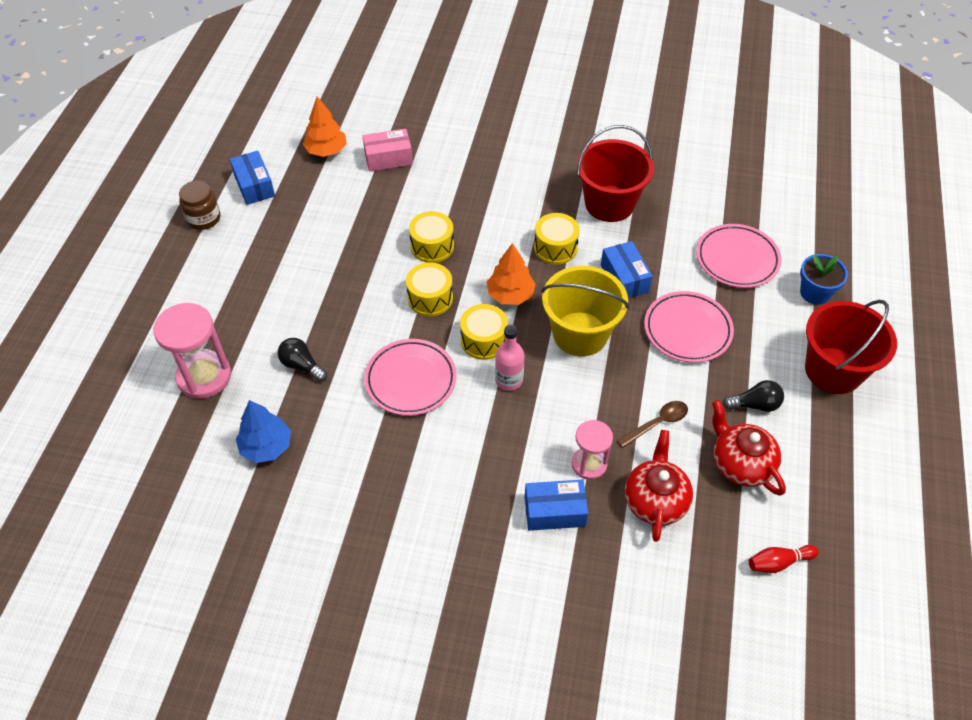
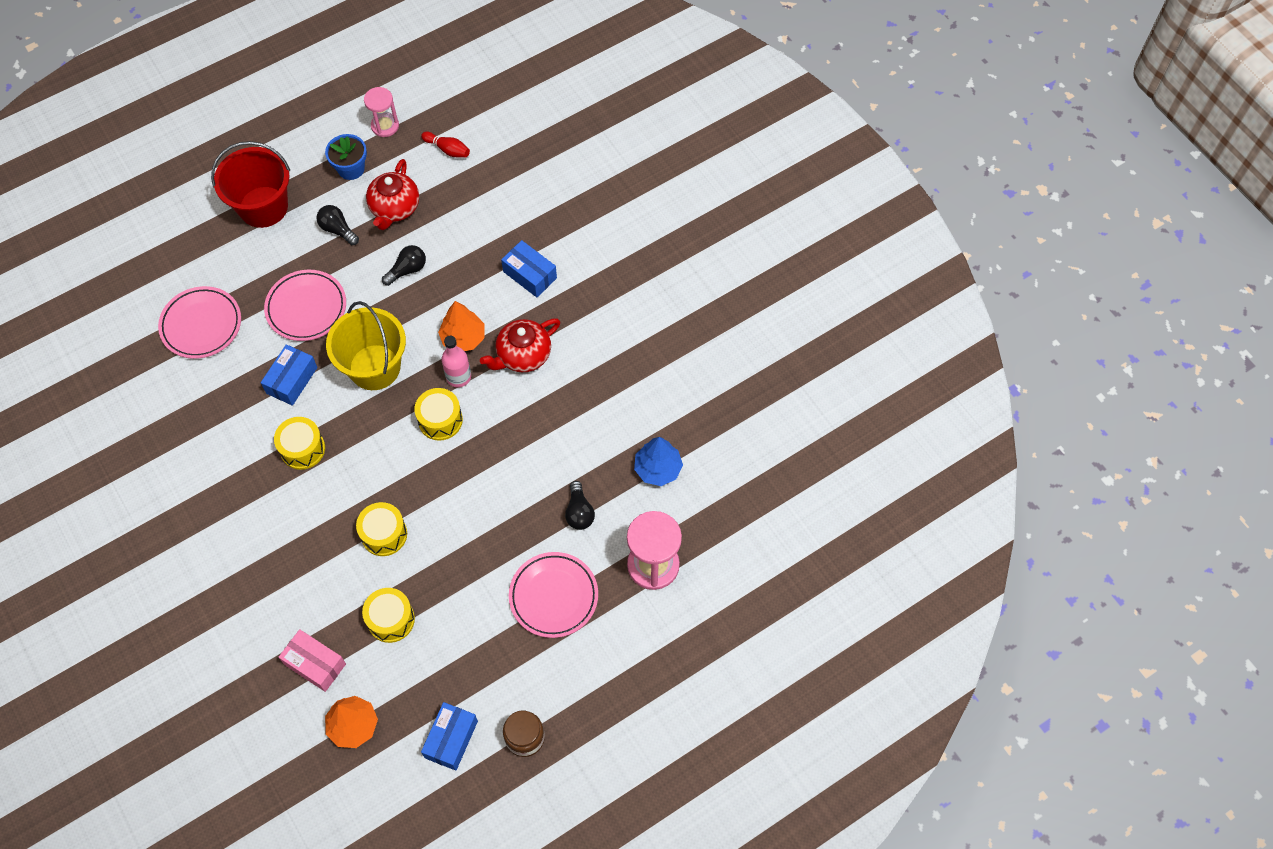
camera: 135 degrees left, 10 degrees up
(410, 380) = (519, 434): pink plate -> pink plate (553, 596)
(430, 298) = (437, 488): yellow drum -> yellow drum (391, 619)
(510, 295) = (381, 439): orange tree -> orange tree (463, 338)
(589, 464) = (477, 283): pink hourglass -> pink hourglass (385, 126)
(609, 204) = (215, 450): red bucket -> none
(655, 500) = (467, 232): red teapot -> red teapot (523, 355)
(657, 423) = (407, 270): brown spoon -> black light bulb
(815, 293) = (193, 258): blue flower pot -> blue flower pot (351, 168)

